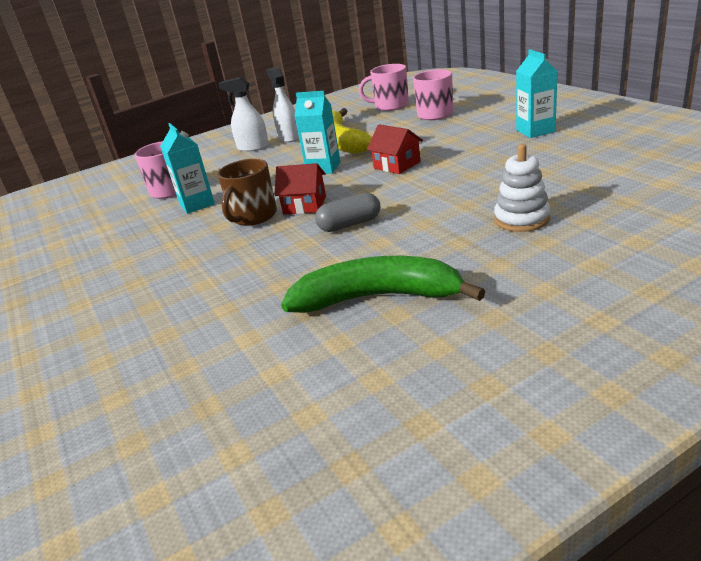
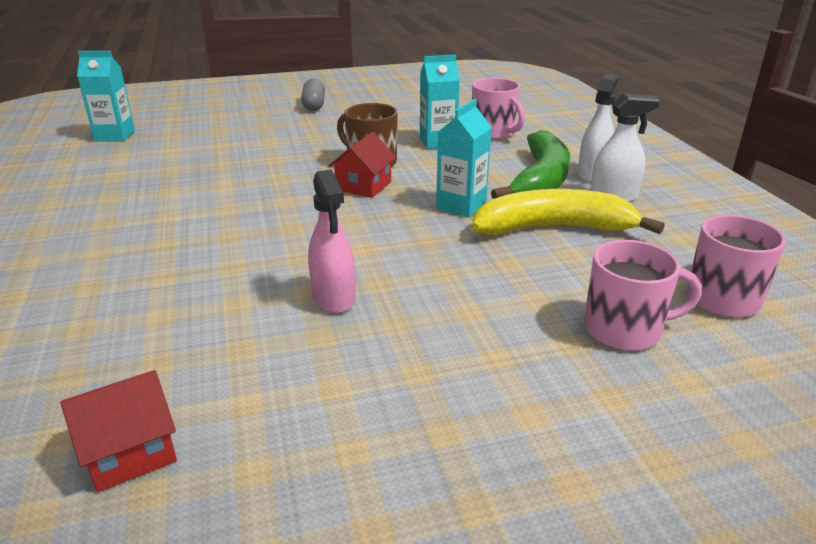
camera: 100 degrees right, 0 degrees up
(350, 224) = (284, 201): grey capsule -> grey capsule (314, 105)
(377, 297) = (142, 194): green banana -> green banana (540, 179)
(397, 165) = (412, 250): red house -> red house (130, 452)
(469, 167) = (334, 297): none -> pink spray bottle
(521, 219) = (149, 289): white stacking toy -> none
(535, 131) = (412, 407): turquoise carton -> turquoise carton (115, 136)

